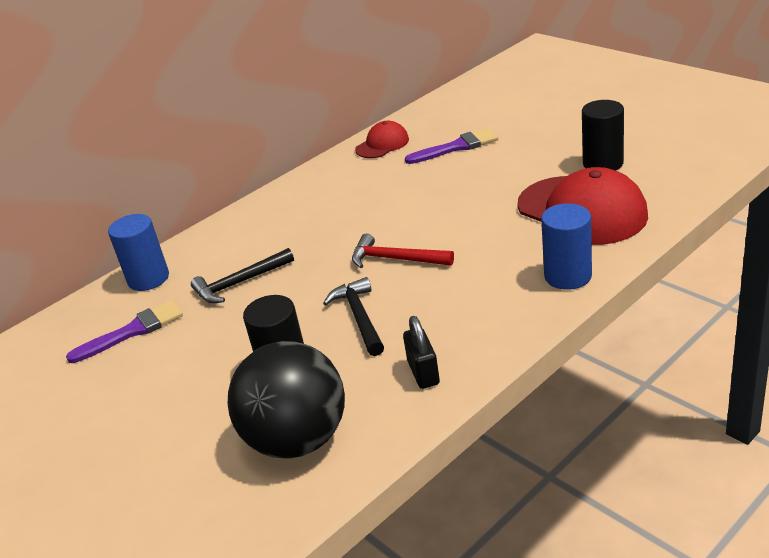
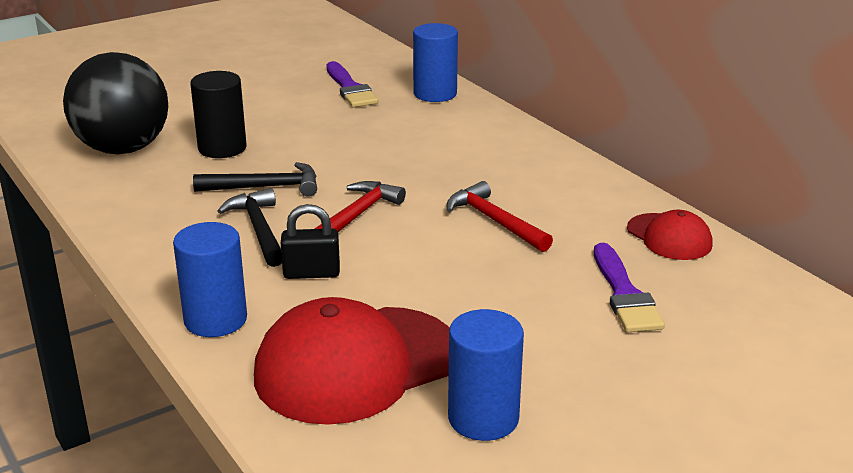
camera: 95 degrees right, 5 degrees down
(239, 283) = (387, 133): black hammer -> black hammer (259, 229)
(382, 203) = (494, 221): none -> red hammer
(423, 373) = (143, 210): black padlock -> black padlock (311, 273)
(603, 163) = (483, 418): black cylinder -> blue cylinder

